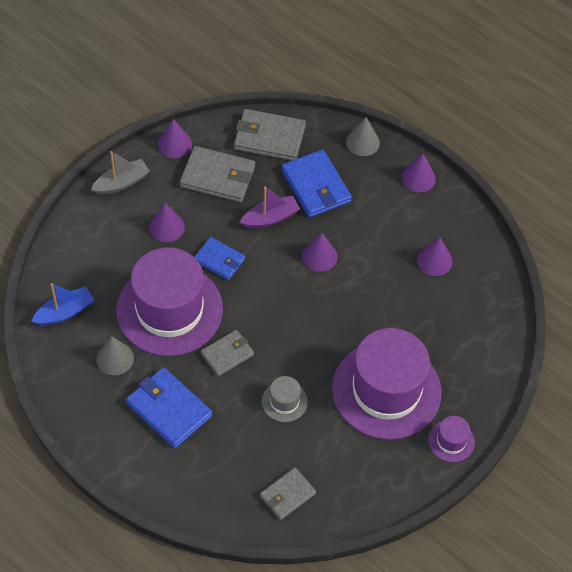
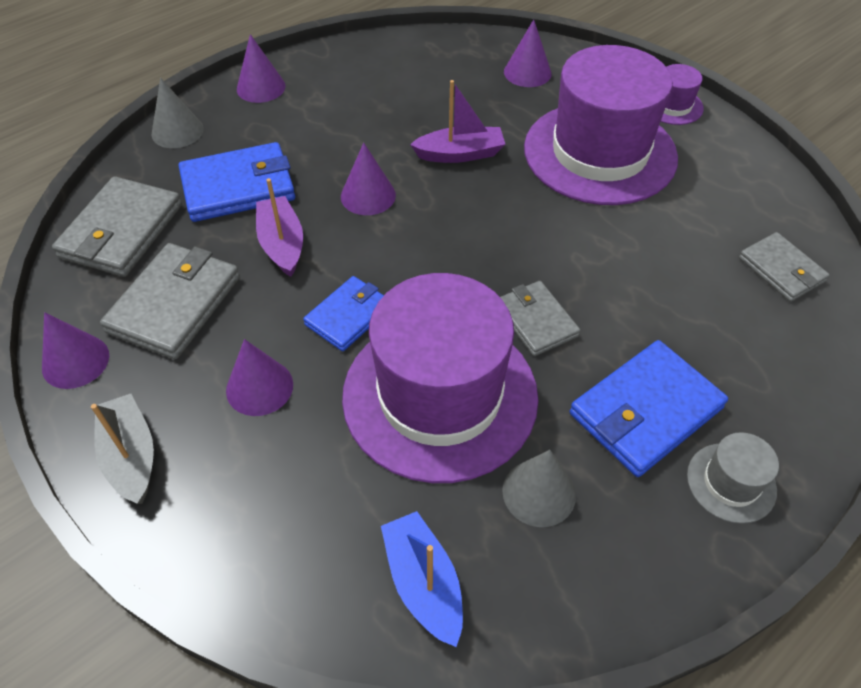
camera: 80 degrees left, 5 degrees down
(284, 401) = (622, 258): grey hat -> grey hat (731, 482)
(369, 304) = (460, 154): none -> purple boat
(434, 260) = (399, 88): purple cone -> purple cone (527, 72)

